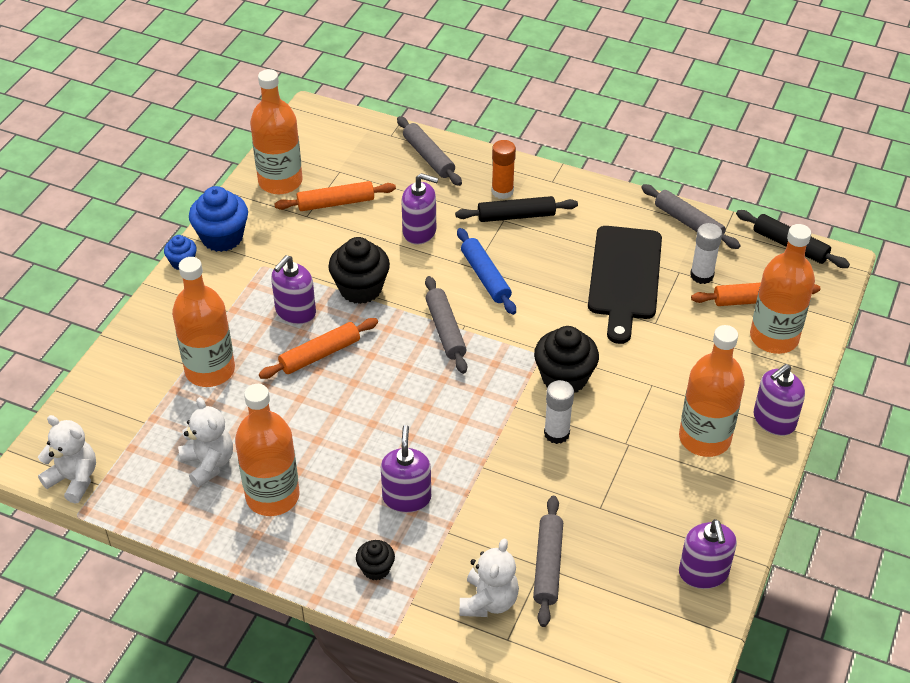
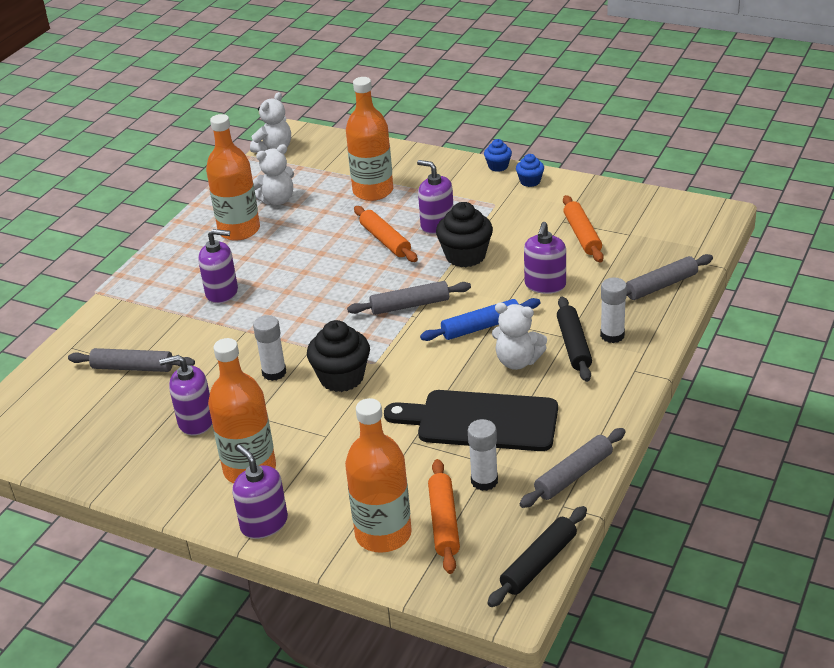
camera: 95 degrees right, 10 degrees down
(222, 237) = (530, 181): blue cupcake -> blue cupcake, size x0.54
(280, 181) = (609, 203): orange bottle -> none
(376, 569) = (157, 281): black cupcake -> none
(488, 601) = (109, 337): white teddy bear -> white teddy bear (517, 361)
(502, 191) = (612, 335): orange glue stick -> white glue stick
(703, 573) = (95, 460): purple soap dispenser -> purple soap dispenser (196, 421)

